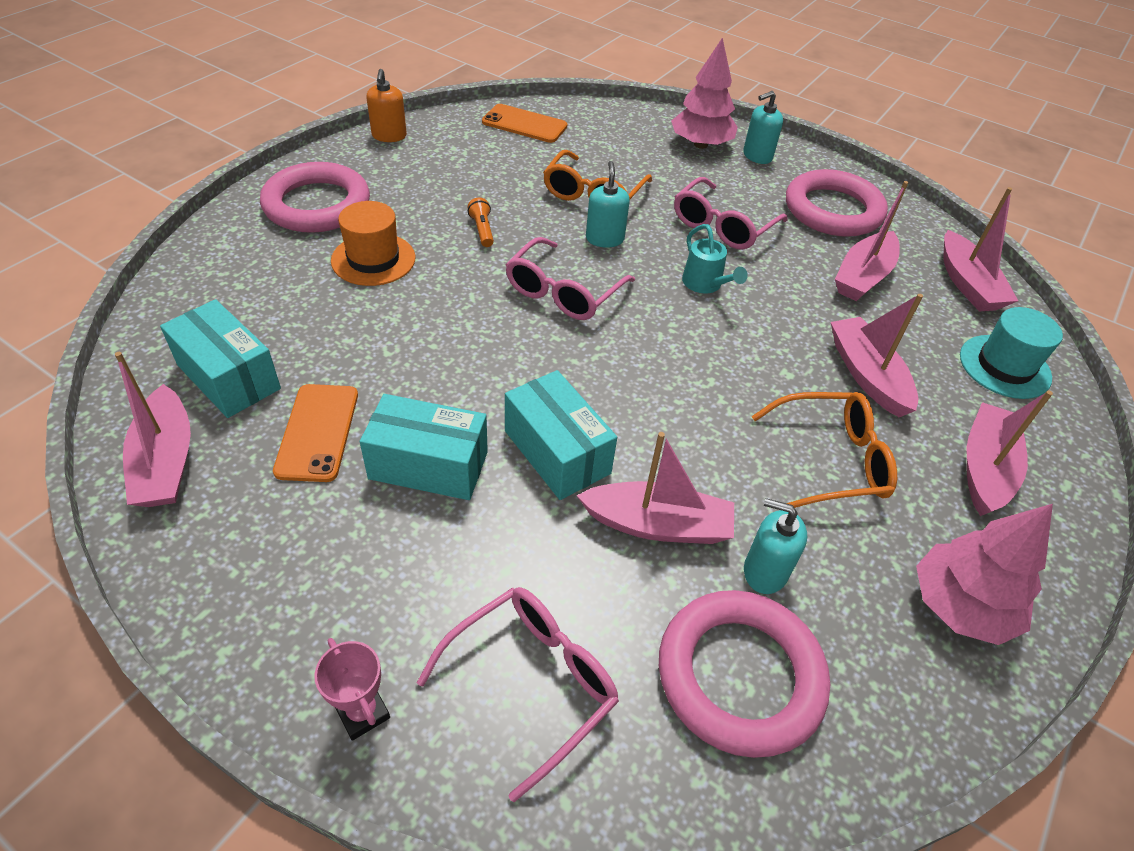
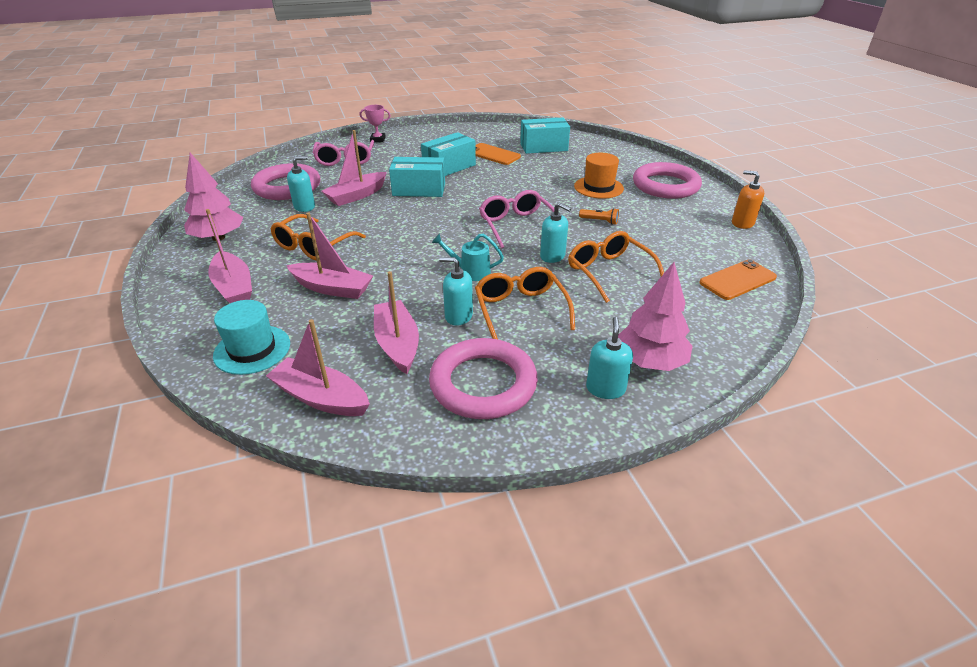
camera: 130 degrees right, 10 degrees down
(166, 462) = (510, 133): pink boat -> none
(723, 225) = (521, 310): pink glasses -> orange glasses
(781, 259) = (458, 316): none -> turquoise soap dispenser

